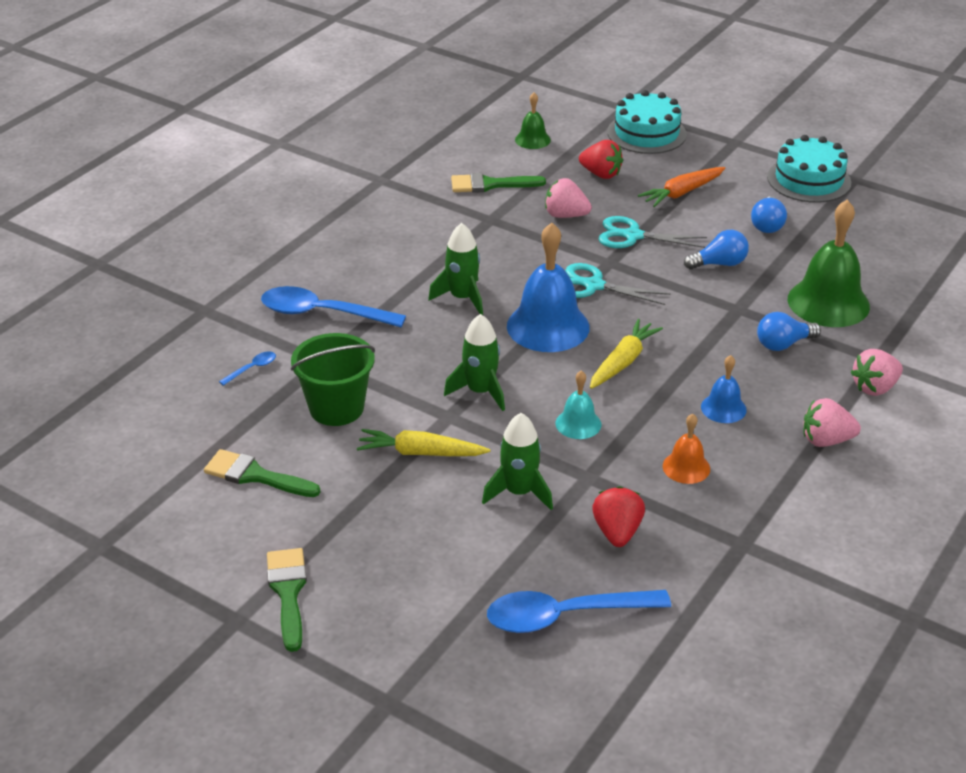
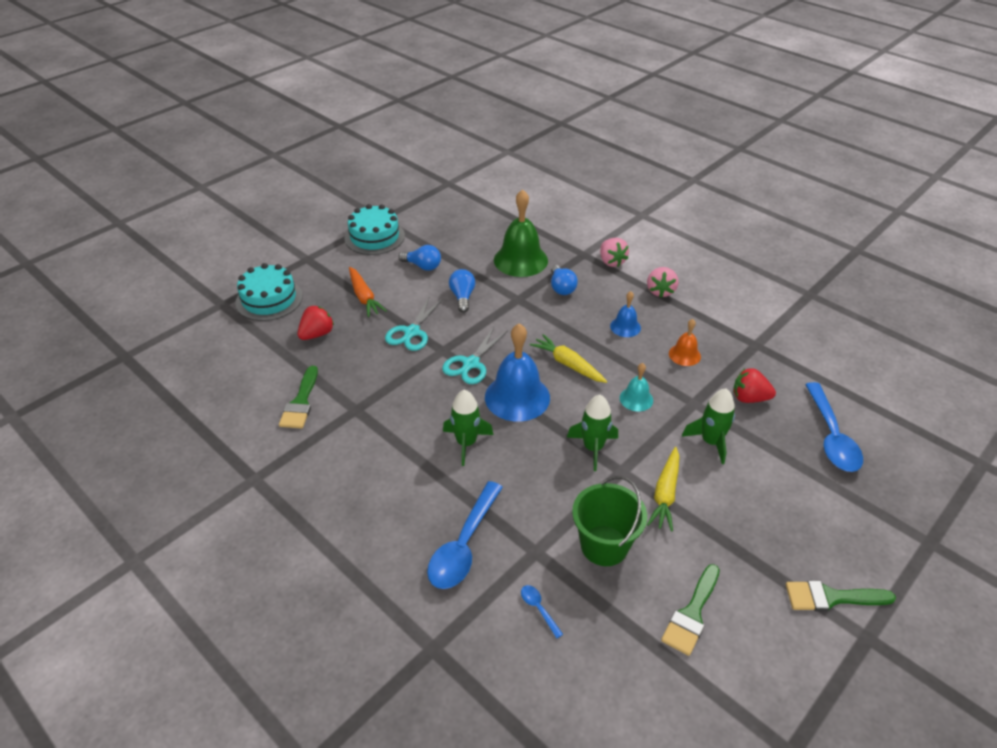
camera: 80 degrees left, 5 degrees up
(532, 139) = (241, 365): green bell -> none
(565, 215) = (368, 364): pink strawberry -> none

